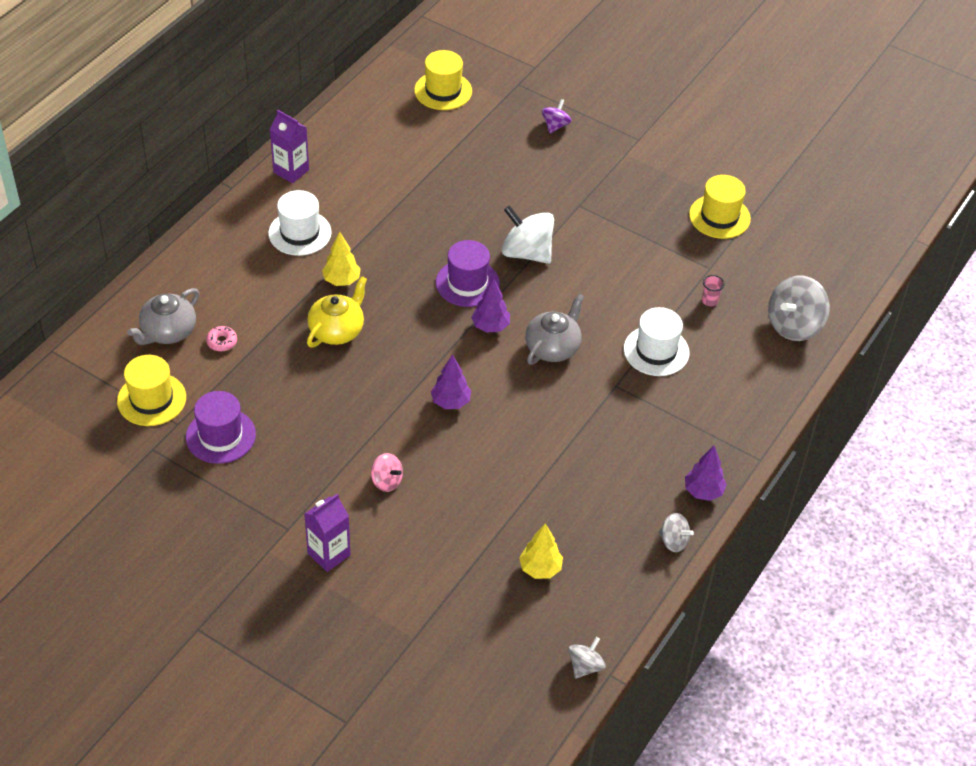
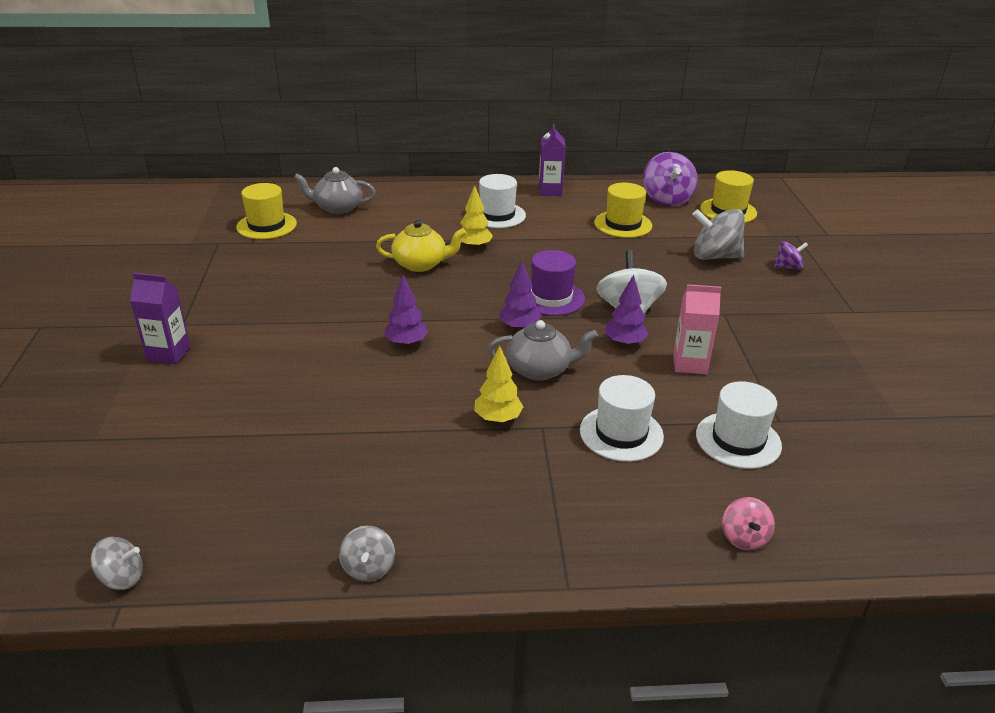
camera: 55 degrees right, 15 degrees down
(220, 436) = (257, 261): purple hat -> none
(222, 342) = (352, 228): pink donut -> none
(385, 111) = (667, 199): none -> purple spinning top
(386, 481) = (279, 348): pink spinning top -> pink spinning top (744, 538)
(540, 568) = (245, 482): yellow tree -> yellow tree (498, 419)
(617, 266) = (689, 364): none -> pink carton
(703, 491) = (467, 559): purple tree -> purple tree (624, 343)
(709, 301) = (738, 440): pink cup -> white hat
(719, 216) = (853, 397): yellow hat -> yellow hat (623, 224)
(794, 325) = (802, 521): grey spinning top -> grey spinning top (715, 256)

